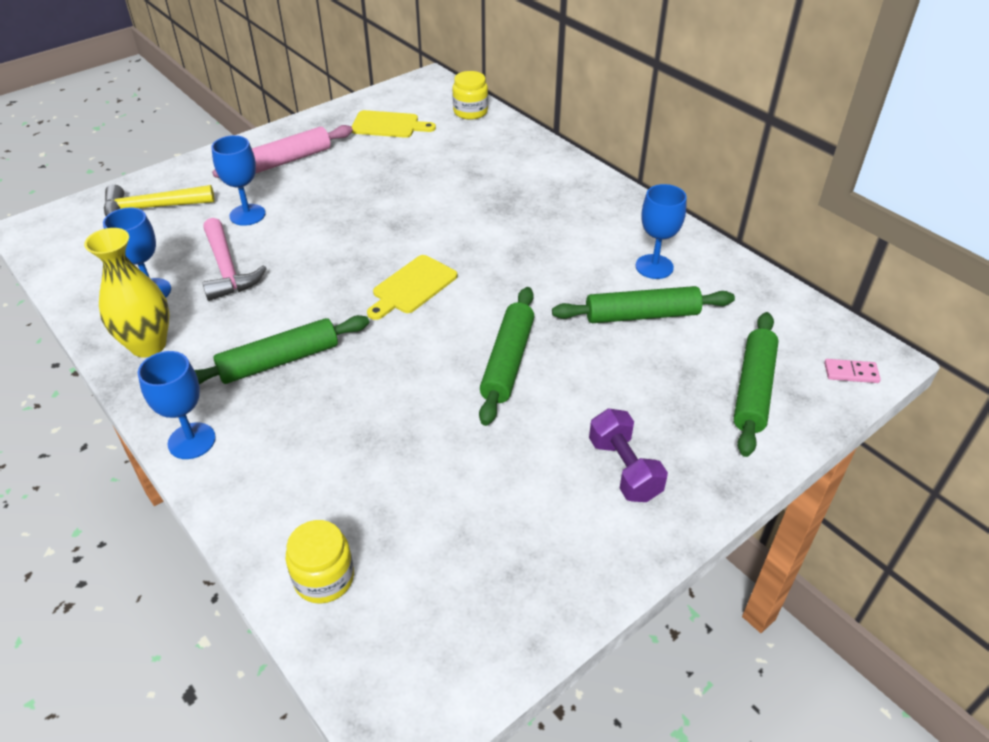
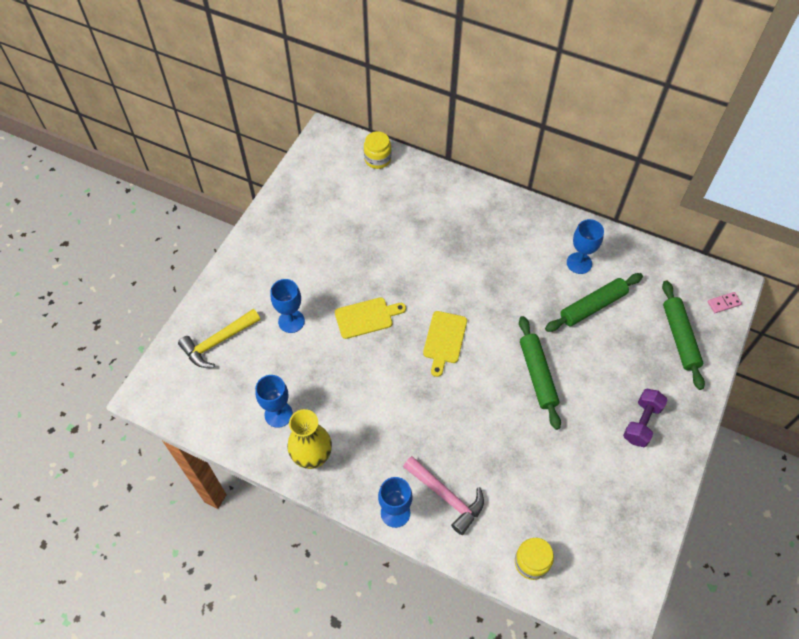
camera: 25 degrees left, 15 degrees up
(227, 269) = (314, 374): pink hammer -> pink hammer (446, 496)
(279, 361) = (403, 433): green rolling pin -> none
(286, 161) = (280, 259): pink rolling pin -> none
(388, 125) = (328, 195): yellow cutting board -> yellow cutting board (366, 317)
(624, 469) = (641, 423): purple dumbbell -> purple dumbbell turned 75 degrees clockwise

